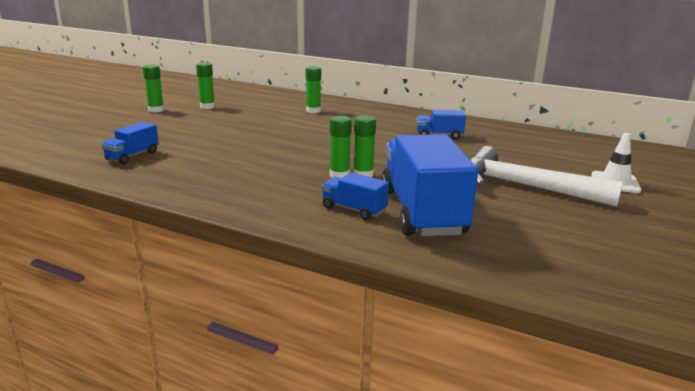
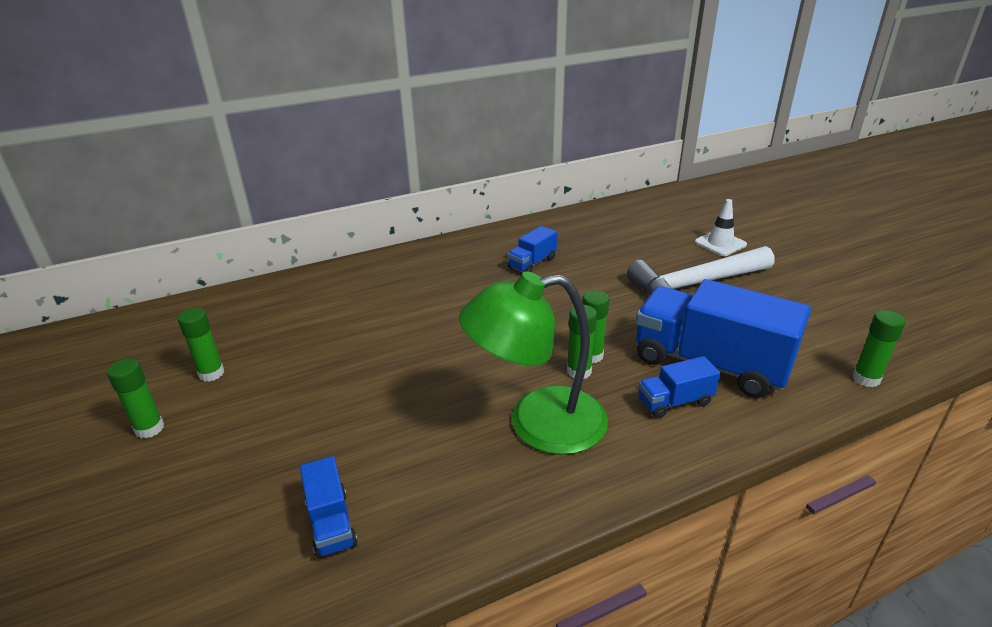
camera: 50 degrees left, 10 degrees up
(269, 177) = (537, 423): none -> green lamp
(313, 111) = (355, 299): green glue stick -> green glue stick (866, 378)

